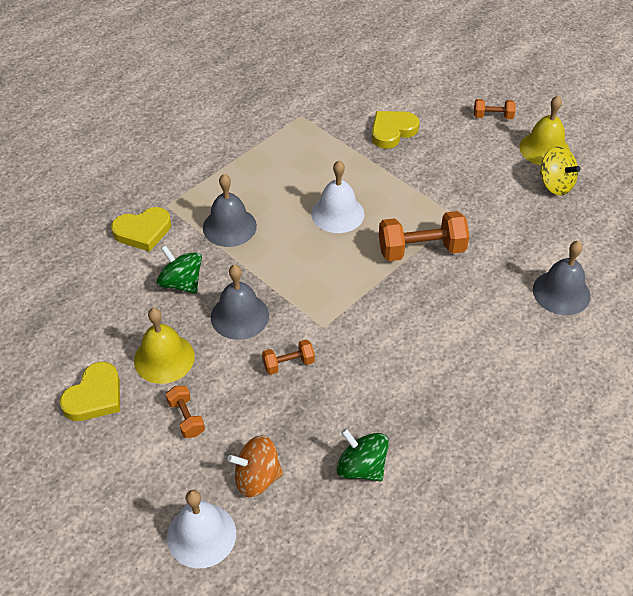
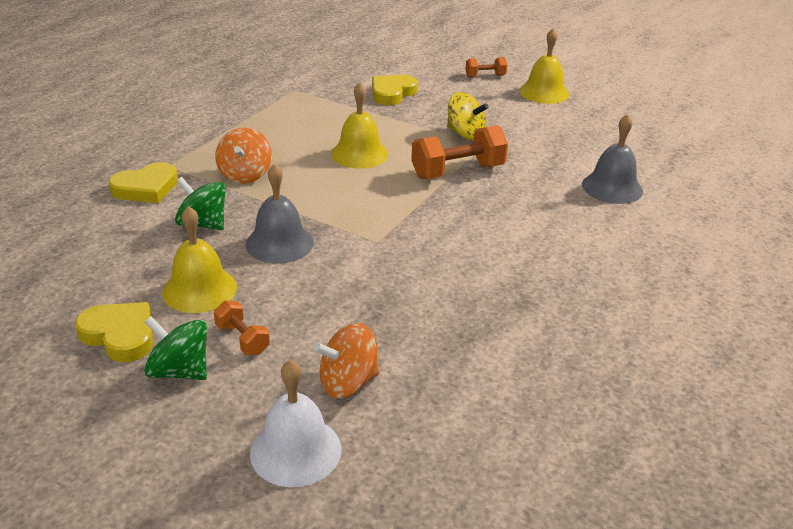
camera: 15 degrees left, 15 degrees down
(95, 396) = (120, 335): yellow heart -> yellow heart turned 75 degrees counterclockwise
(229, 226) = (245, 175): grey bell -> orange spinning top
(288, 364) = (349, 276): orange dumbbell -> none
(337, 213) = (359, 154): white bell -> yellow bell
(361, 467) = (468, 354): green spinning top -> green spinning top (180, 371)
(555, 184) = (566, 114): yellow spinning top -> yellow spinning top (465, 134)

